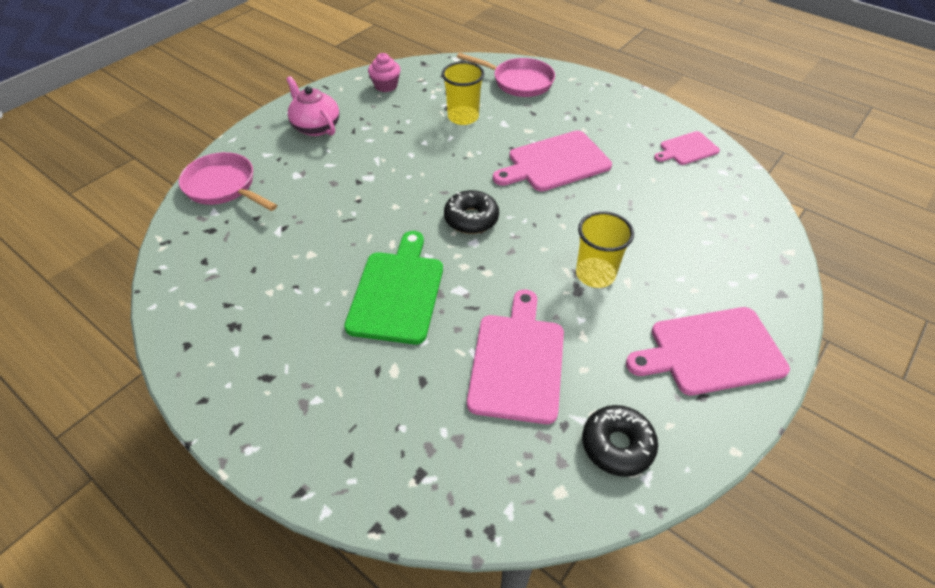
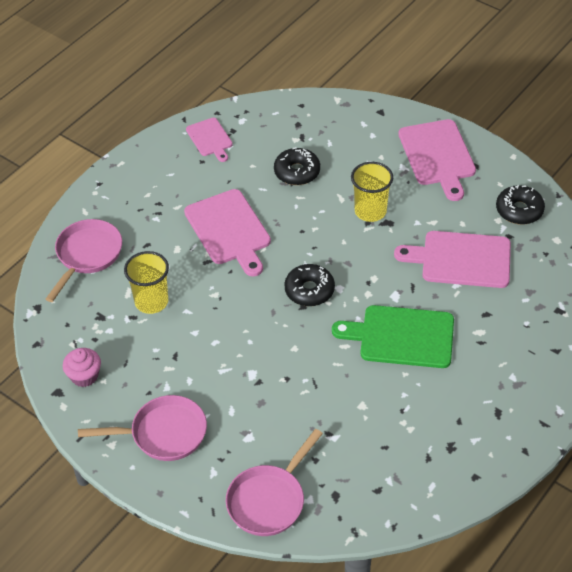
camera: 90 degrees left, 0 degrees up
(316, 127) = (163, 433): pink teapot -> pink pan
(650, 213) = (297, 172): none -> black donut

